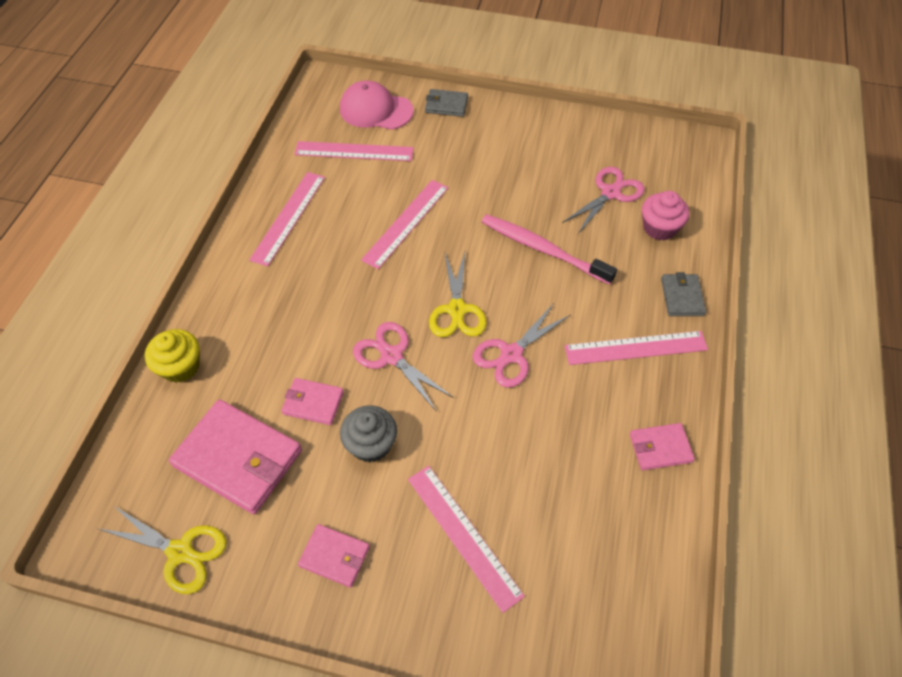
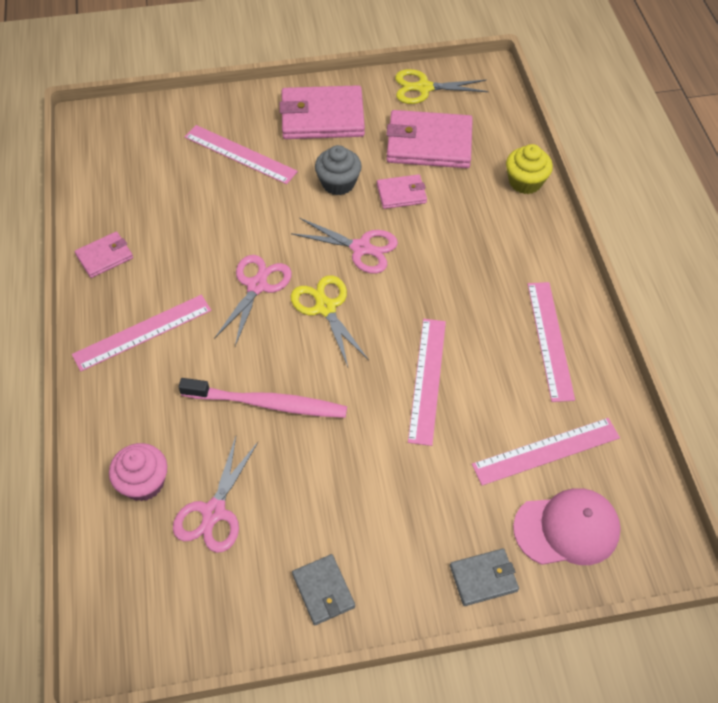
camera: 155 degrees right, 0 degrees up
(335, 556) = (322, 117): pink wallet -> pink wallet, size x1.92
(682, 297) = (104, 402): grey wallet -> grey wallet (323, 591)

